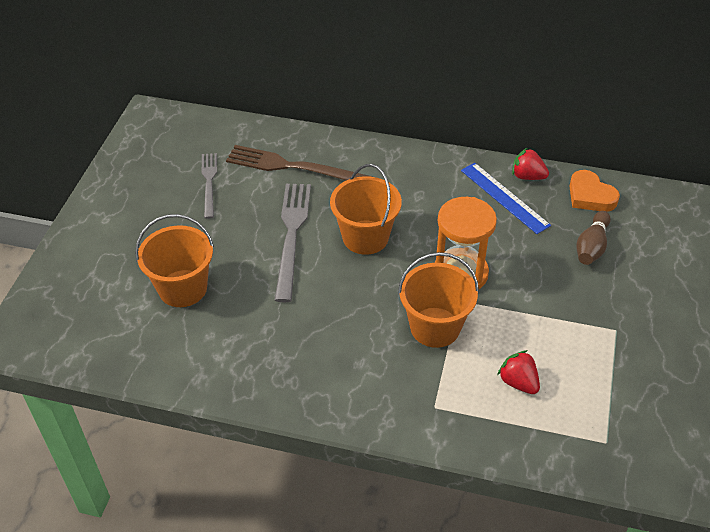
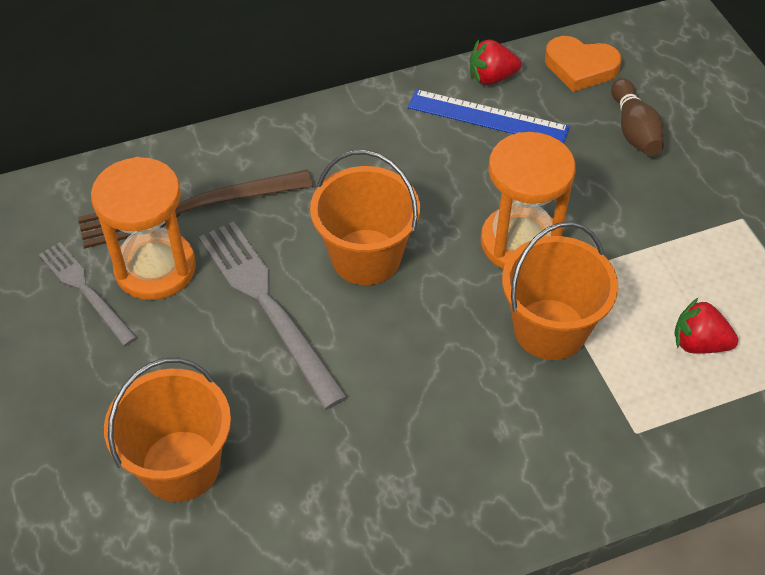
camera: 35 degrees left, 5 degrees up
(252, 188) = (155, 268): none -> orange hourglass

